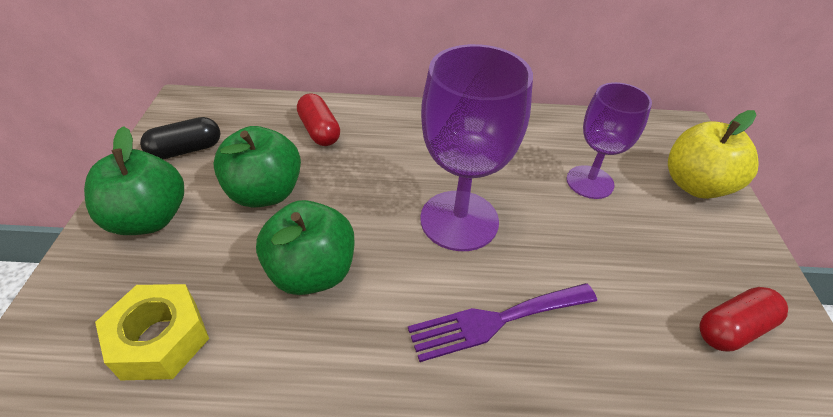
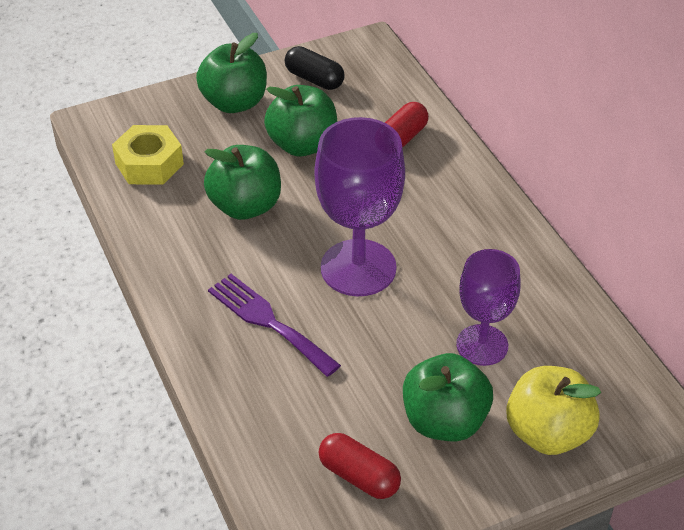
camera: 65 degrees right, 0 degrees up
(671, 239) = (444, 421): none -> green apple

